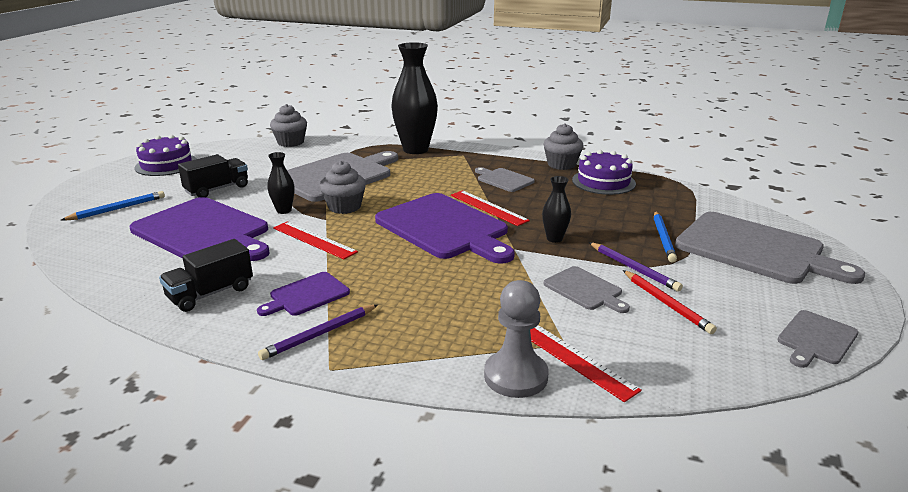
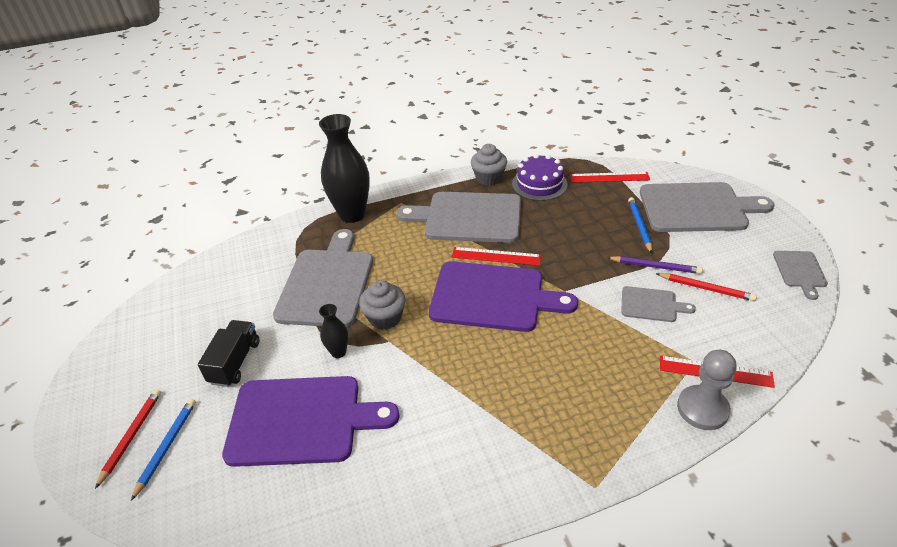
camera: 35 degrees left, 15 degrees up
(111, 196) = (131, 436): none -> red pencil
(166, 164) = (126, 359): purple cake -> none
(210, 293) = (411, 482): black truck -> none
(290, 142) = (219, 261): grey cupcake -> none
(307, 295) = (487, 431): purple cutting board -> none
(314, 240) = (412, 370): red ruler -> red ruler (609, 177)
(319, 334) = (547, 462): purple pencil -> none
(504, 180) = (468, 217): grey cutting board -> grey cutting board, size x2.07
(554, 239) = (578, 265): black vase -> none
(663, 238) = (639, 226): blue pencil -> blue pencil turned 150 degrees counterclockwise

